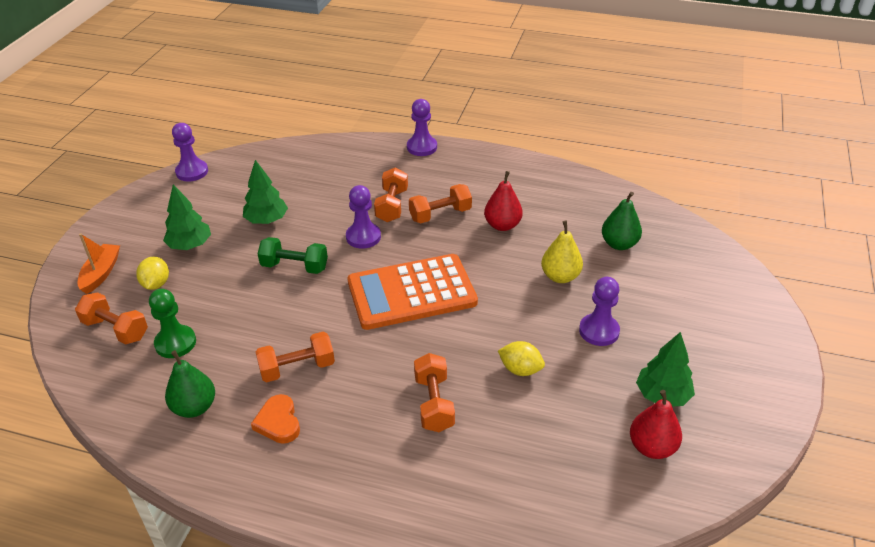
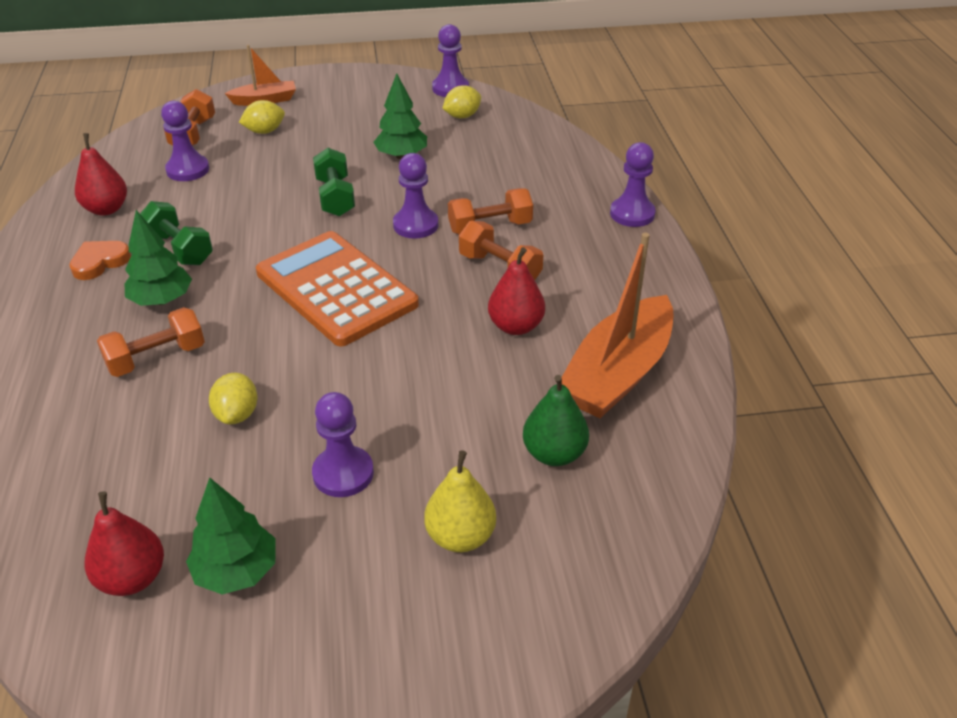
camera: 65 degrees right, 0 degrees up
(175, 343) = (188, 170): green pawn -> purple pawn
(190, 245) = (332, 128): green tree -> green tree (162, 300)
(194, 407) = (106, 209): green pear -> red pear
(239, 178) = (462, 116): none -> yellow lemon
(297, 368) = (179, 249): orange dumbbell -> green dumbbell
(560, 276) = (439, 408): yellow pear -> yellow pear (460, 536)
(566, 201) = (617, 373): none -> orange boat

